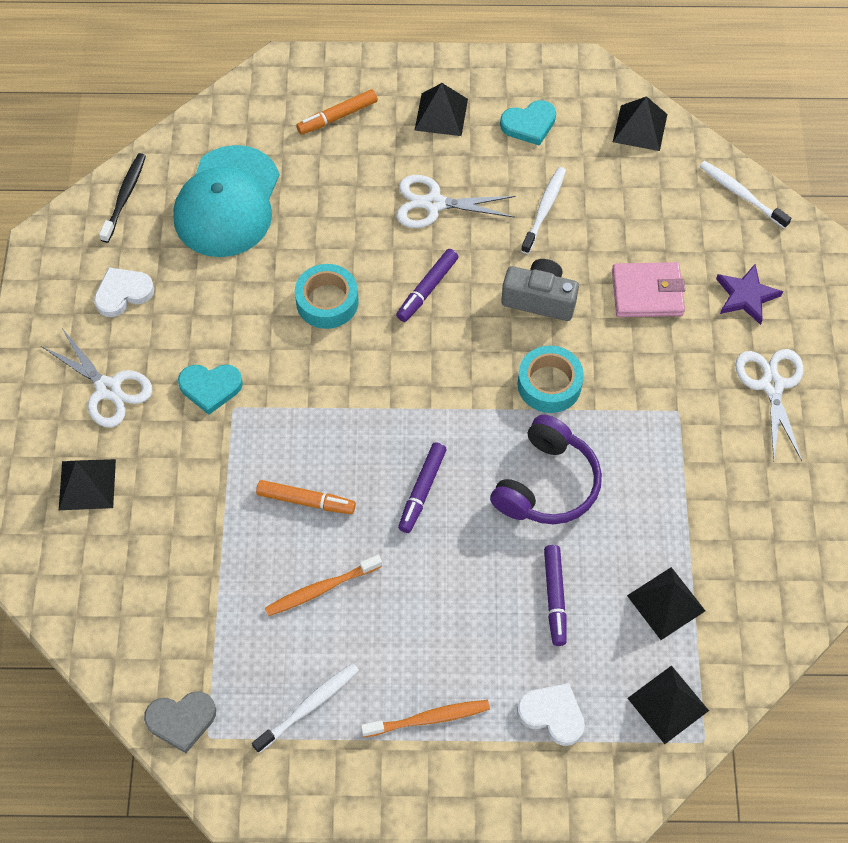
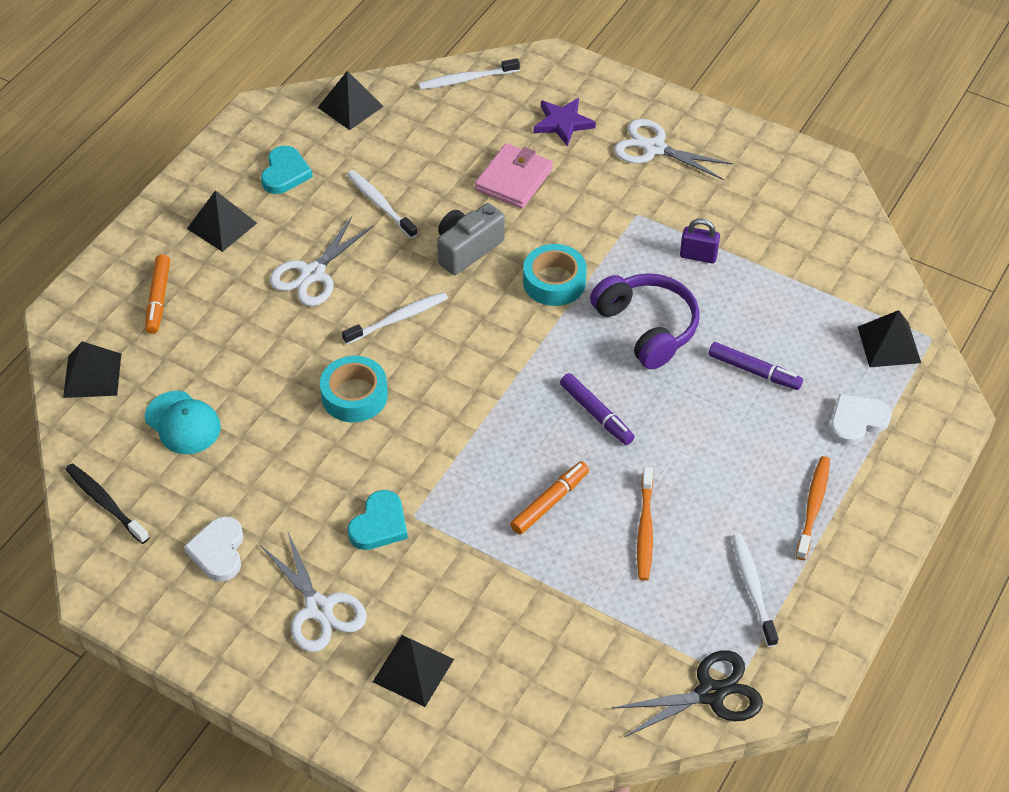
camera: 60 degrees left, 10 degrees down
(108, 389) = (319, 609): white scissors -> white scissors turned 75 degrees clockwise
(181, 720) = (710, 693): grey heart -> black scissors
(227, 202) = (183, 423): turquoise cap -> turquoise cap, size x0.56
(427, 289) = (398, 319): purple marker -> white toothbrush
(662, 486) = (698, 256): none -> purple padlock
(666, 603) = (802, 304): black pyramid -> black pyramid (92, 375)

